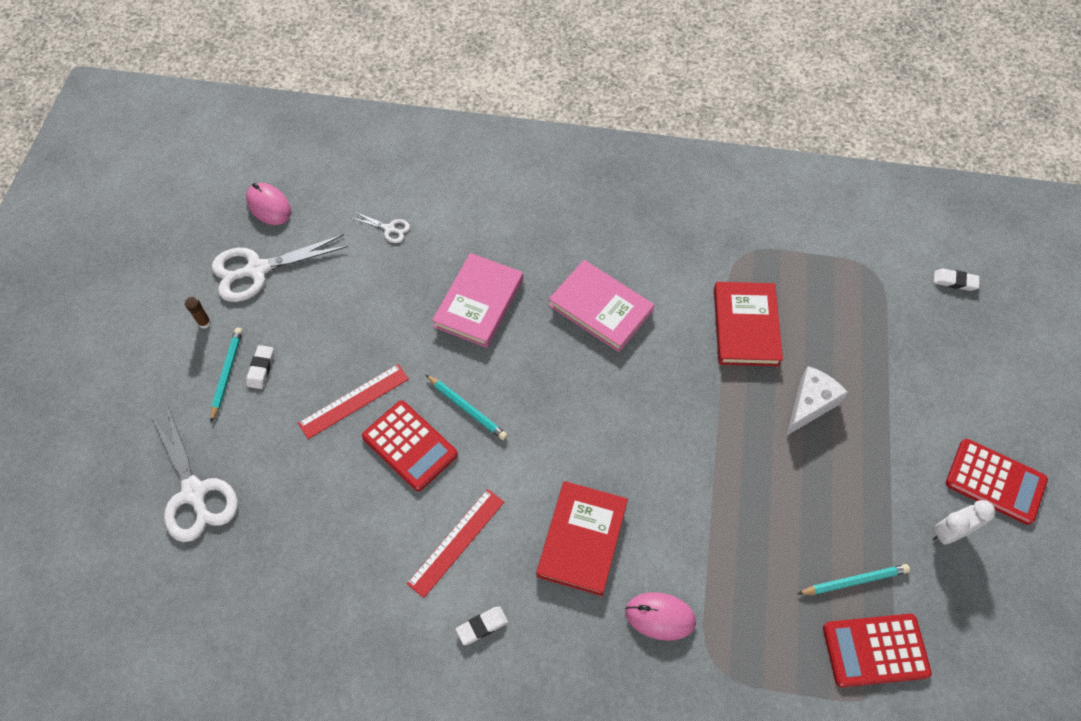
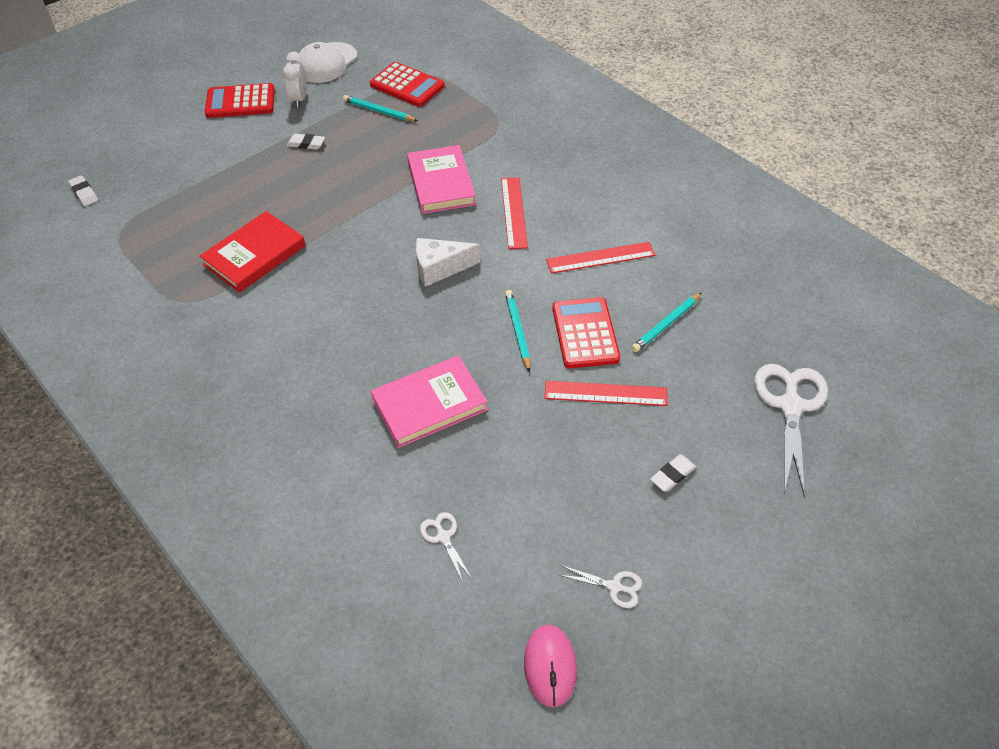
camera: 140 degrees left, 10 degrees down
(204, 323) = (705, 561): brown glue stick -> none
(227, 373) = (708, 491): turquoise pencil -> turquoise pencil (666, 324)
(257, 270) = (614, 586): white scissors -> white scissors, size x0.47
(482, 626) = (621, 209): white eraser -> white eraser (306, 144)
(582, 539) = (514, 212): red book -> red ruler
(600, 308) = (338, 335): pink book -> pink book (441, 183)
(660, 617) = (506, 156): pink mouse -> none
(810, 404) = (282, 191): white cheese -> white cheese (440, 268)
(949, 533) = (299, 99): white clock -> white clock turned 75 degrees clockwise
(995, 482) = (240, 102): red calculator -> red calculator turned 75 degrees counterclockwise
(1000, 615) = (326, 63): none -> white cap

